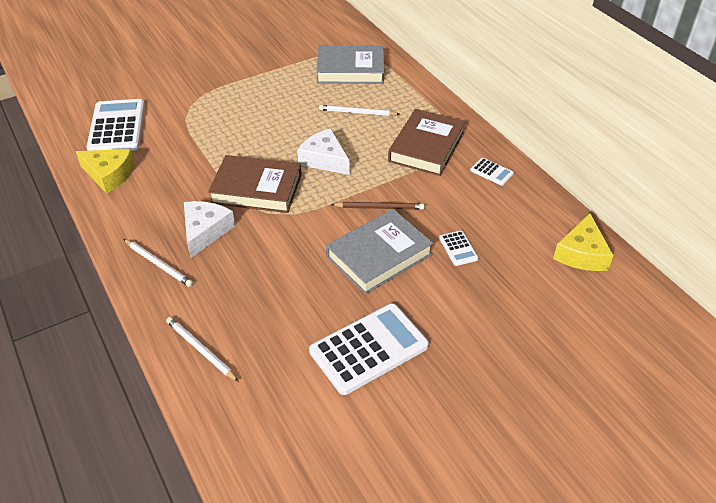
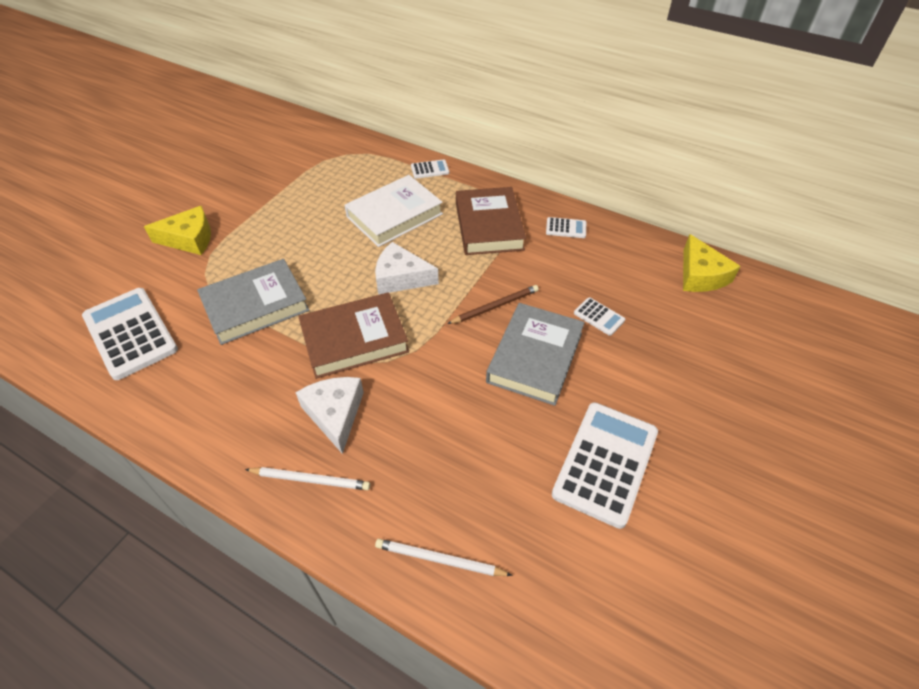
camera: 30 degrees left, 5 degrees up
(109, 175) = (164, 396): yellow cheese -> yellow cheese (189, 239)
(350, 70) = (352, 173): grey book -> grey book (255, 306)
(357, 112) = (394, 215): white pencil -> white book
(415, 87) = (430, 170): none -> white calculator

